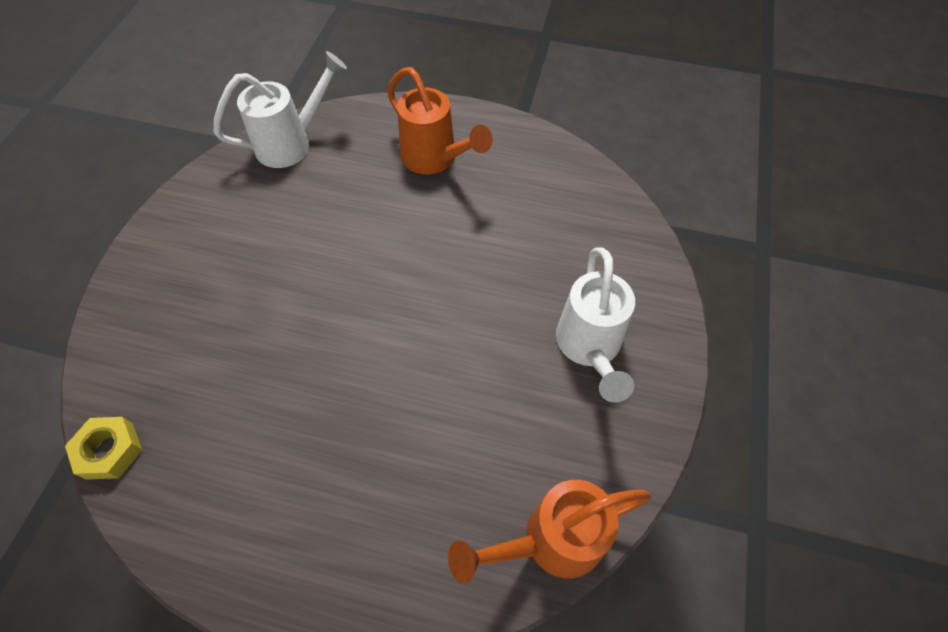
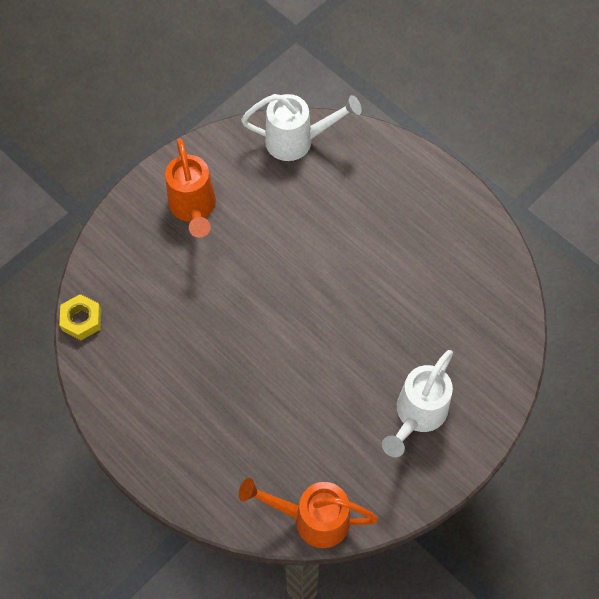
camera: 30 degrees right, 5 degrees up
(435, 160) = (398, 209): orange watering can -> orange watering can (193, 209)

